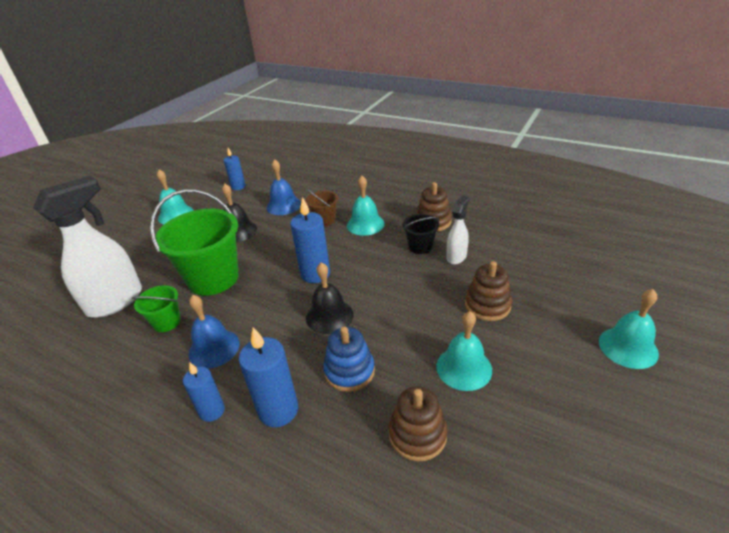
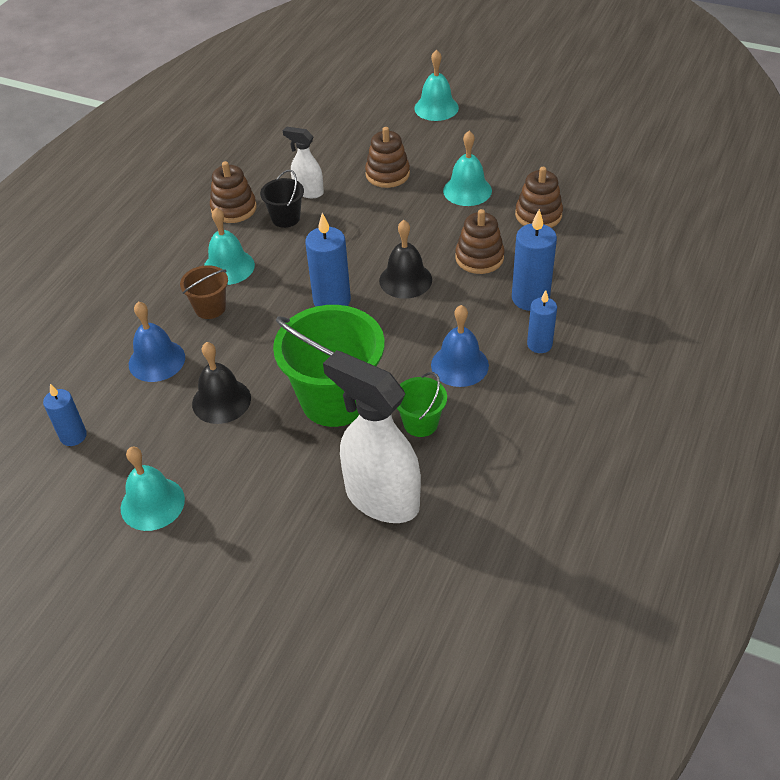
camera: 95 degrees left, 10 degrees up
(349, 371) = (479, 258): blue stacking toy -> brown stacking toy

